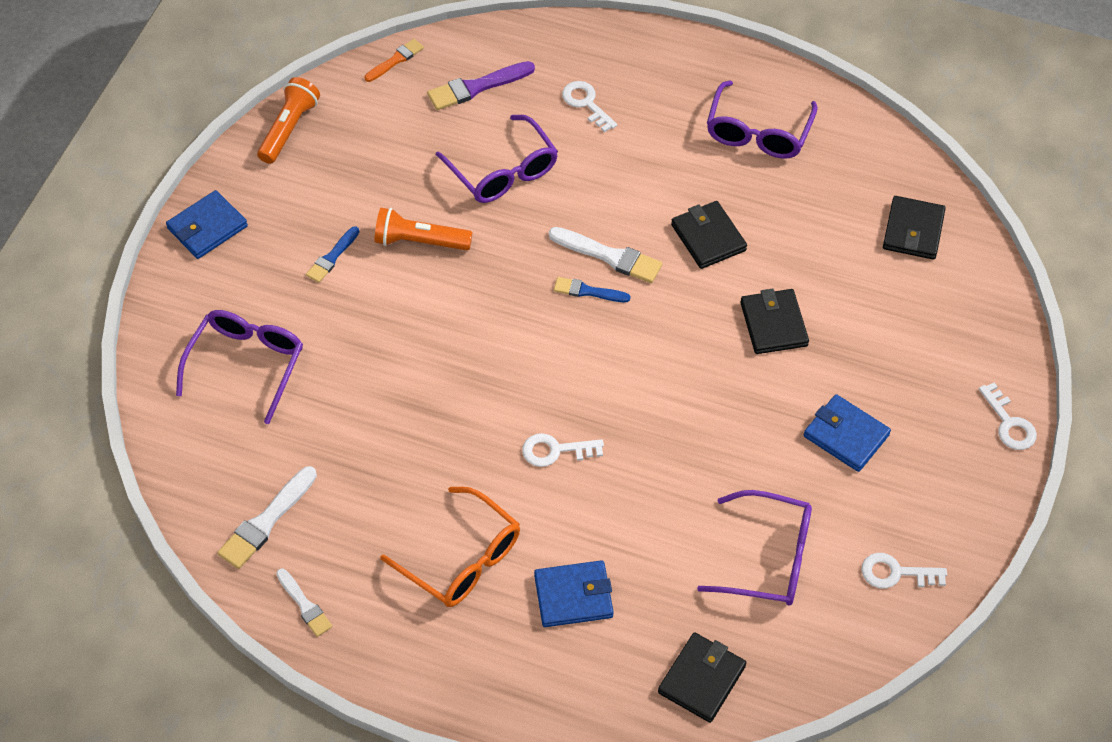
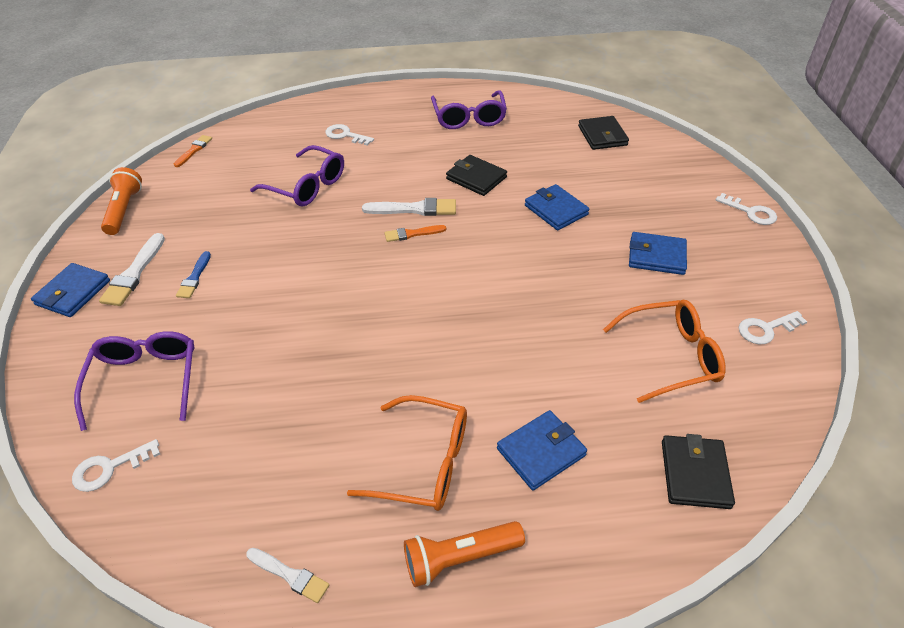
camera: 25 degrees left, 10 degrees down
(266, 521) = (216, 509): white brush -> white brush (134, 273)
(419, 241) = (264, 245): orange flashlight -> orange flashlight (459, 558)
(477, 87) = (262, 148): purple brush -> none
(556, 450) = (454, 345): white key -> white key (110, 468)
(588, 291) = (412, 234): blue brush -> orange brush
(767, 558) = (670, 356): purple glasses -> orange glasses
(773, 324) = (556, 210): black wallet -> blue wallet

